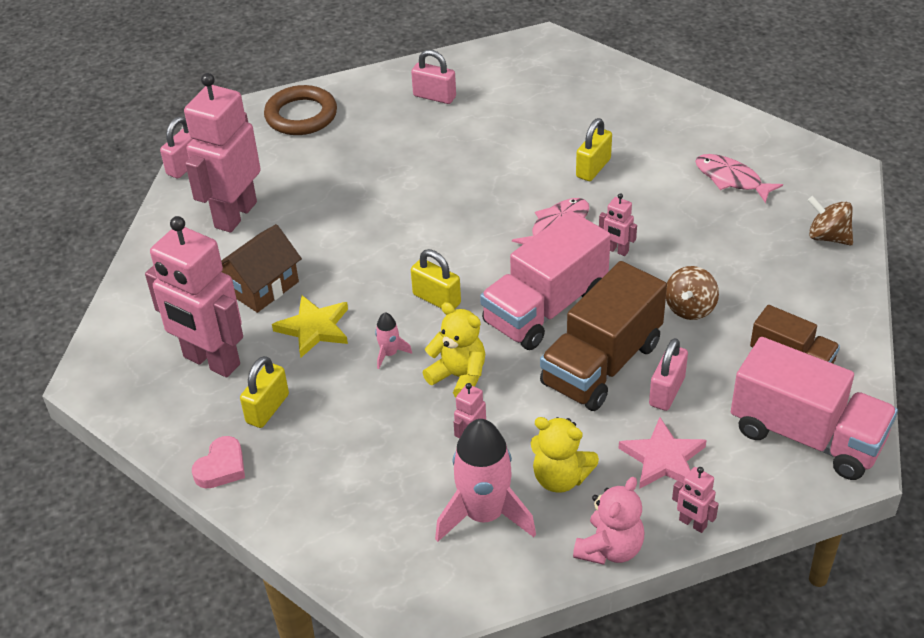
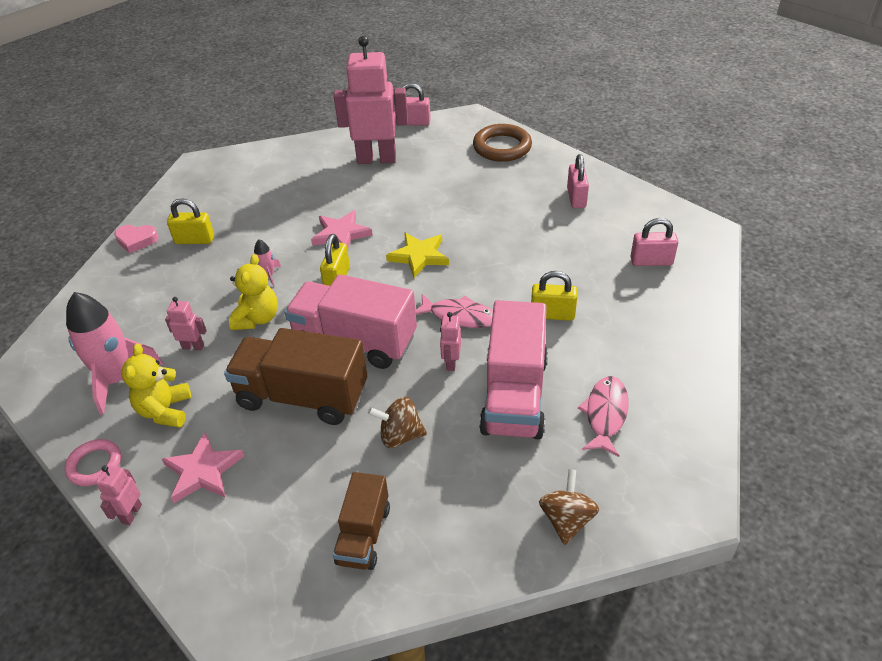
camera: 65 degrees right, 0 degrees up
(211, 361) = (230, 201): pink robot -> none
(262, 287) = (310, 196): brown house -> none
(314, 328) = (279, 232): yellow star -> yellow star (419, 256)
(359, 278) = (341, 234): none -> pink star
(610, 548) = (95, 465): pink teddy bear -> pink ring
(667, 391) = (285, 450): pink padlock -> pink padlock (651, 261)
(806, 435) = (262, 575): pink truck -> pink truck (514, 395)

